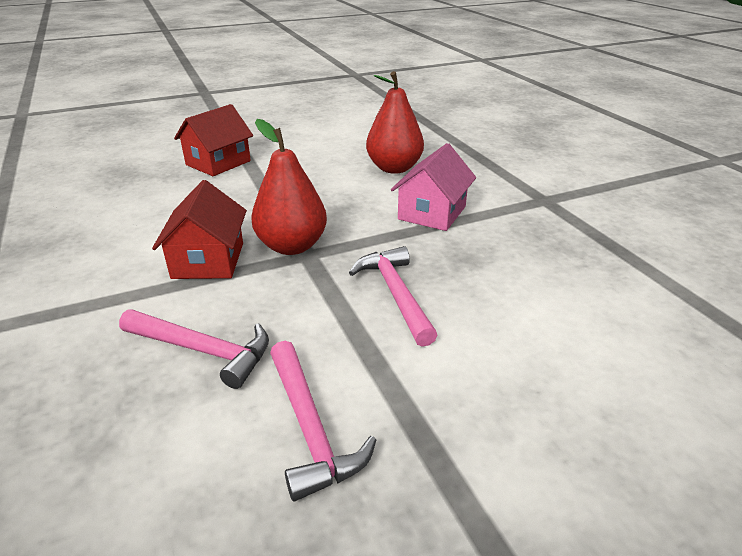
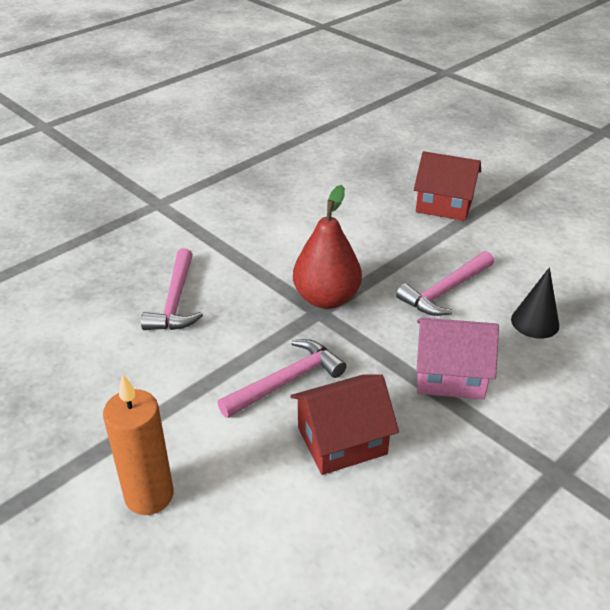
camera: 70 degrees right, 5 degrees up
(208, 260) = (280, 262): red house -> red house (342, 440)
(310, 428) = (119, 375): pink hammer -> pink hammer (445, 291)
(394, 168) = (535, 322): red pear -> black cone
(530, 428) = (149, 495): none -> orange candle

